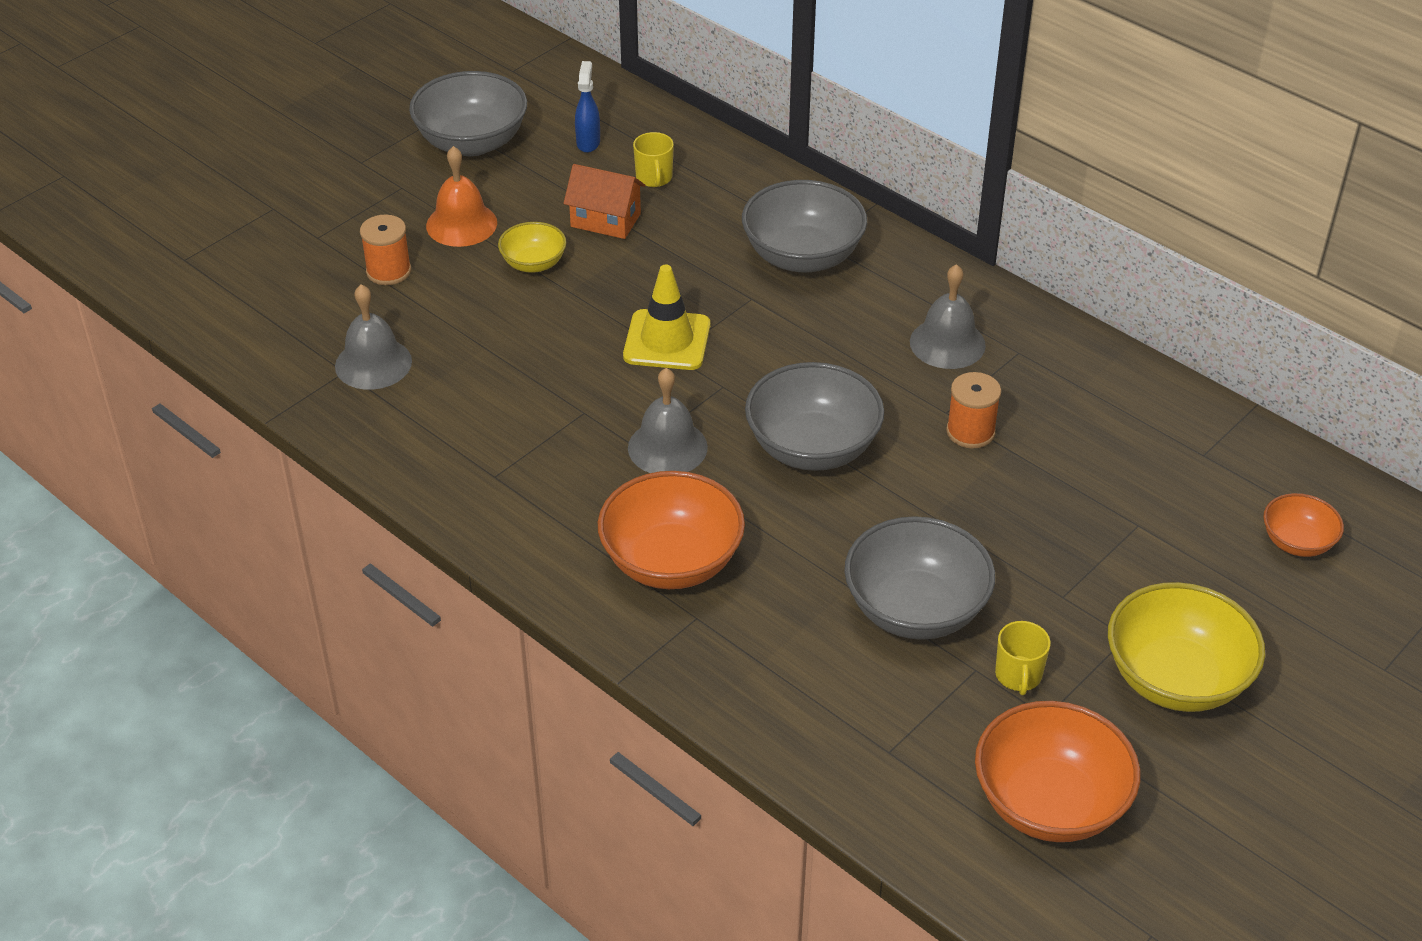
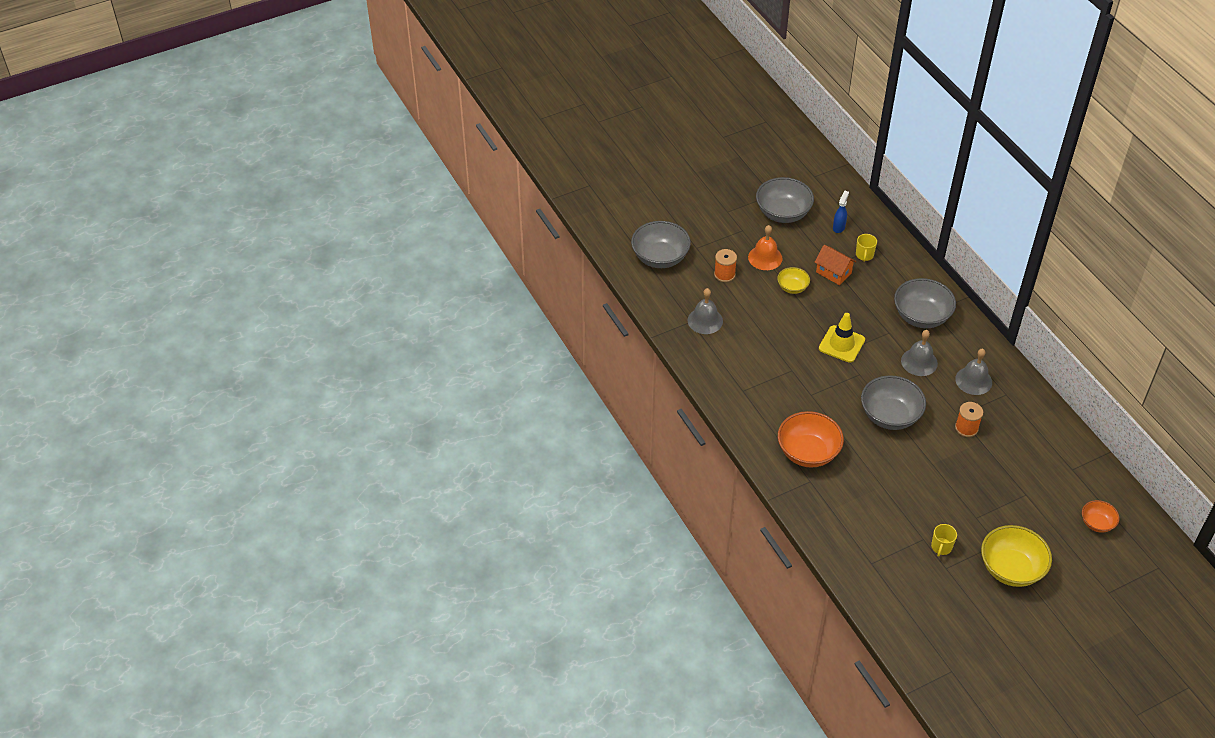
camera: 20 degrees right, 5 degrees up
(667, 447) = (824, 398): grey bell -> grey bell (919, 362)
(915, 610) = (907, 505): grey bowl -> grey bowl (660, 258)
(1049, 803) = (932, 605): orange bowl -> none

